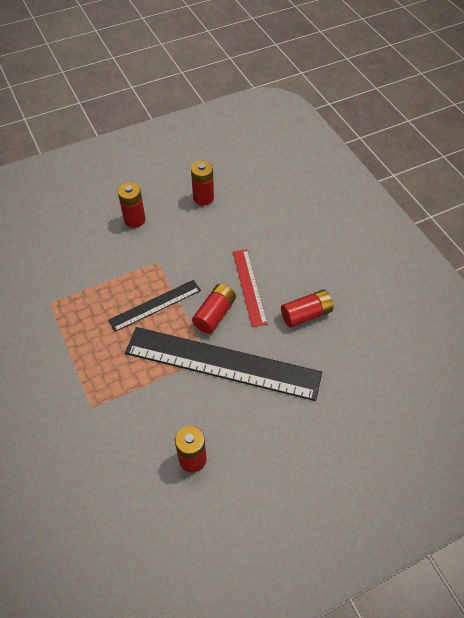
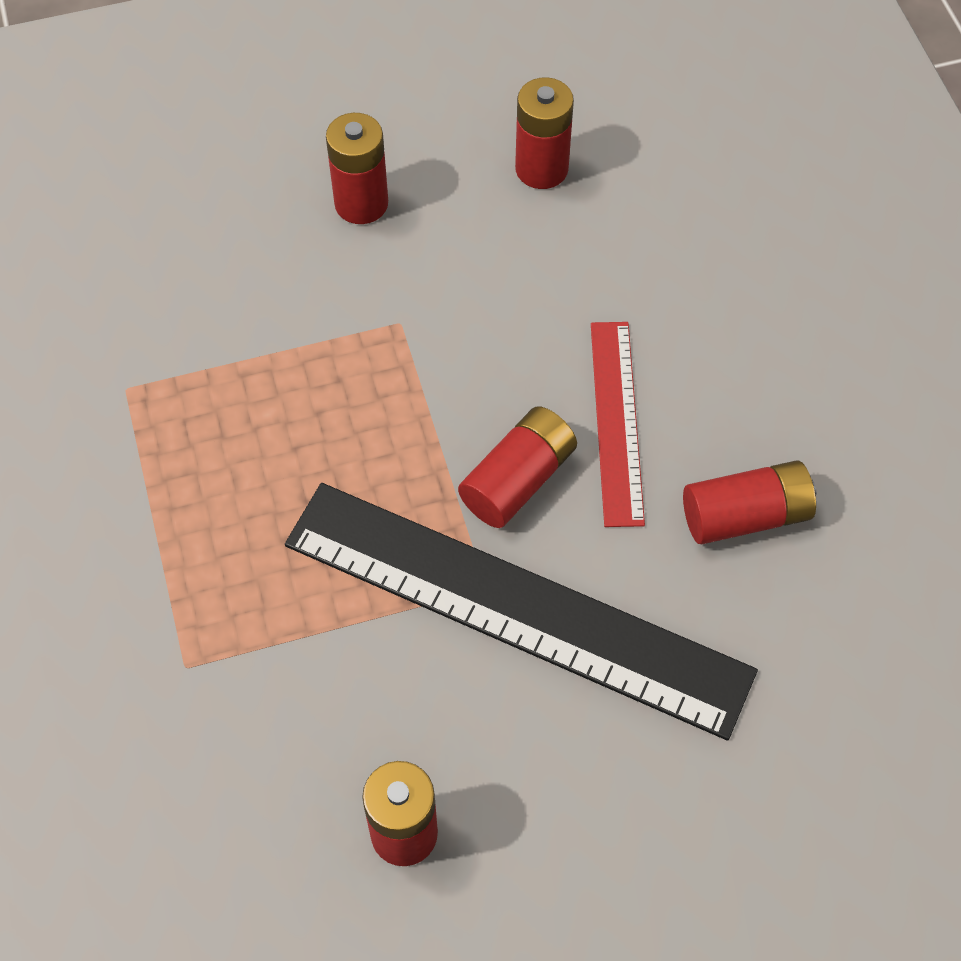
camera: 10 degrees right, 5 degrees up
(155, 305) = (376, 434): black ruler -> none

